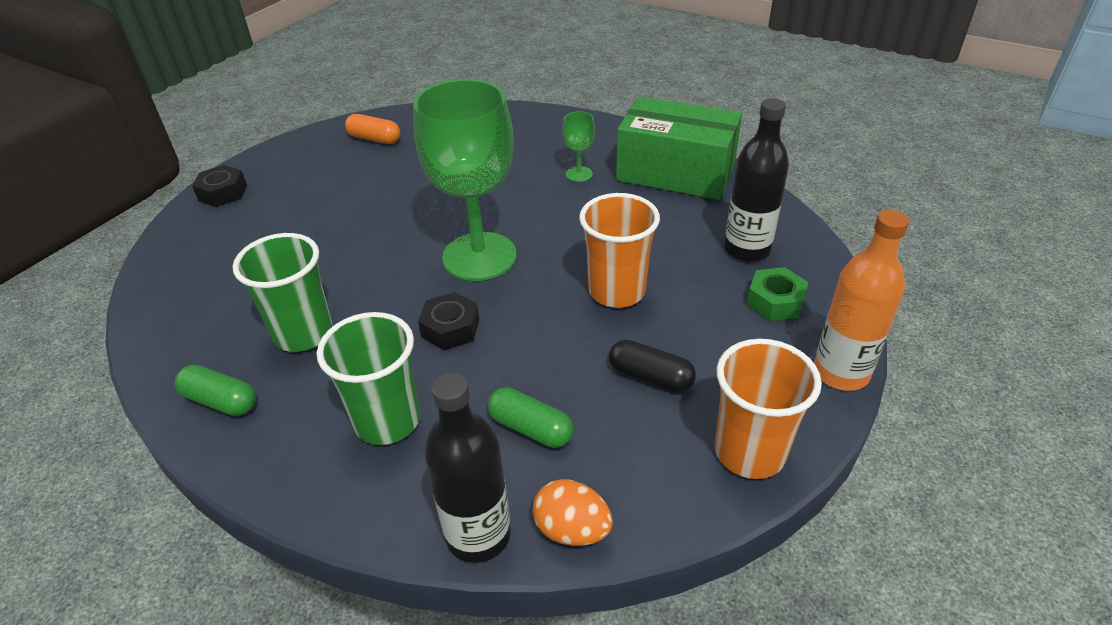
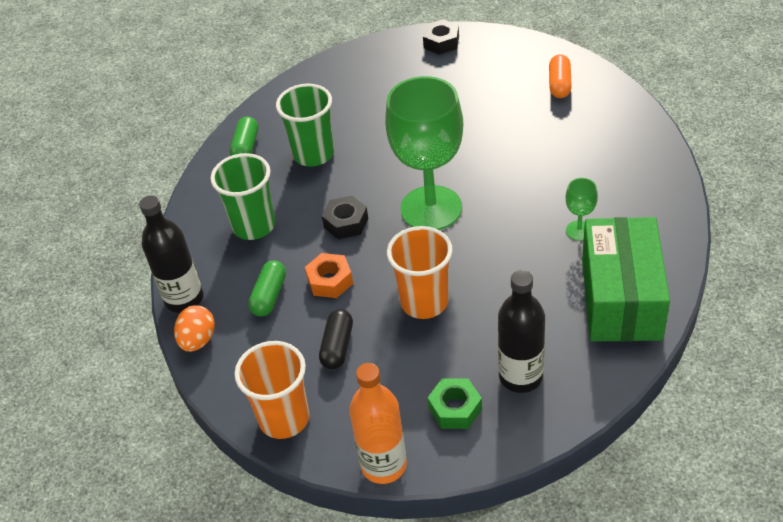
camera: 75 degrees right, 5 degrees up
(539, 362) = (330, 281): none -> orange nut

